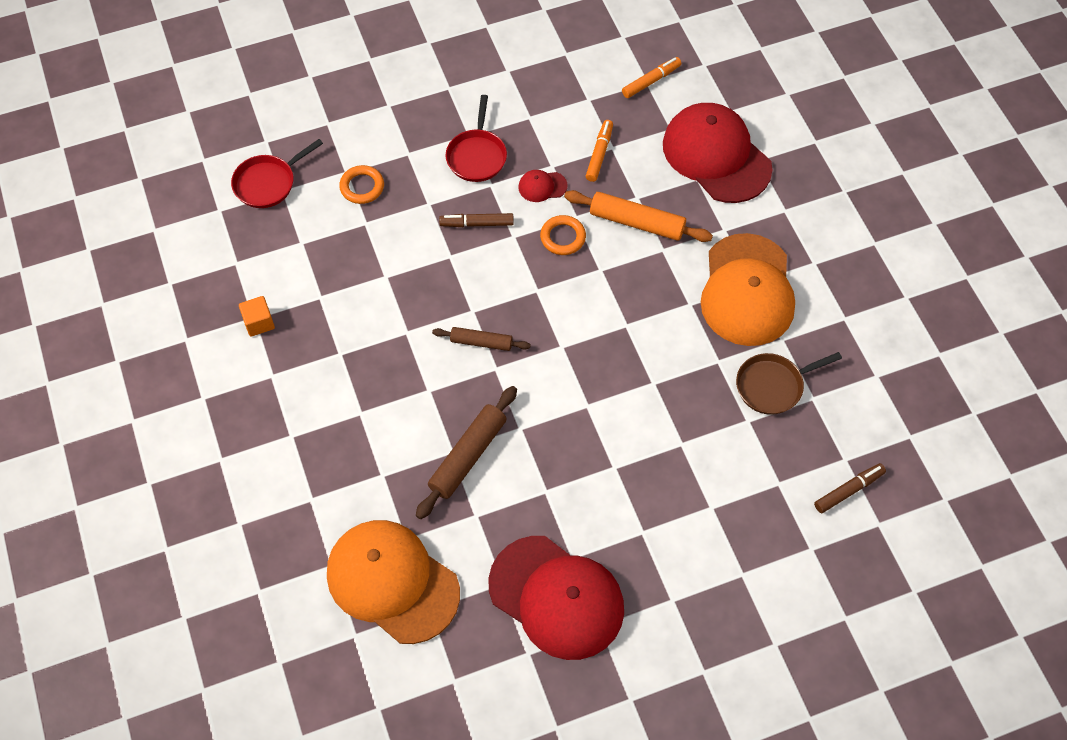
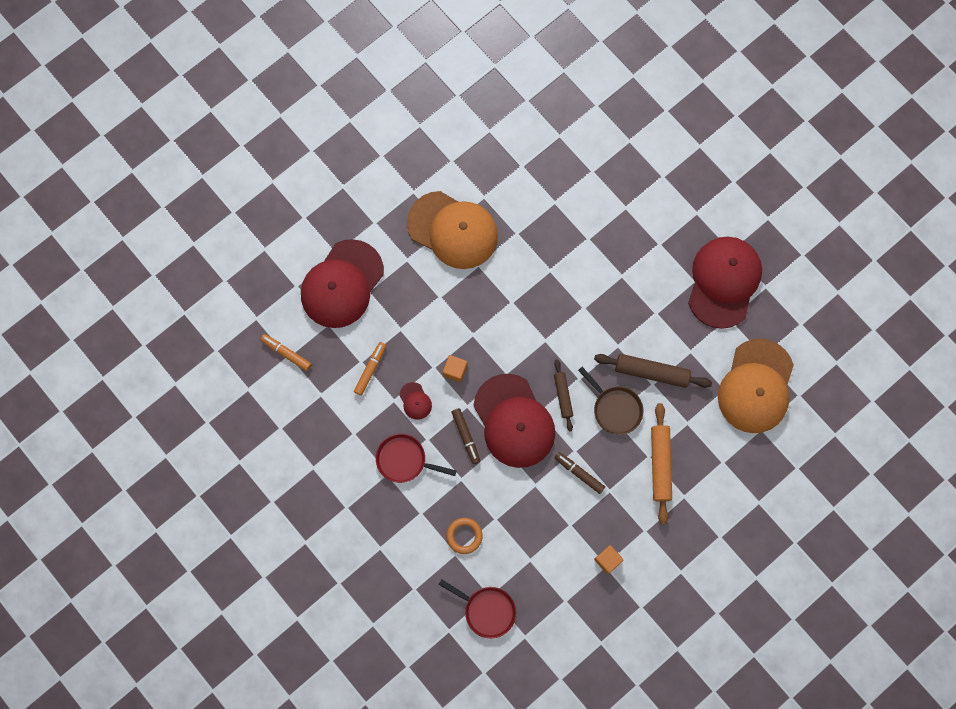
camera: 110 degrees left, 15 degrees up
(473, 279) = (514, 421): none -> red cap
(477, 156) = (404, 460): red pan -> red pan turned 150 degrees counterclockwise
(563, 237) = (455, 370): orange ring -> orange cube
(599, 154) = (370, 369): orange marker -> orange marker turned 120 degrees clockwise
(637, 222) = (423, 322): orange rolling pin -> orange rolling pin (660, 464)
(747, 290) = (453, 230): orange cap -> orange cap turned 45 degrees clockwise
(773, 386) = (522, 193): brown pan -> brown pan (615, 408)
(848, 490) = (580, 128): brown marker -> brown marker (579, 473)

